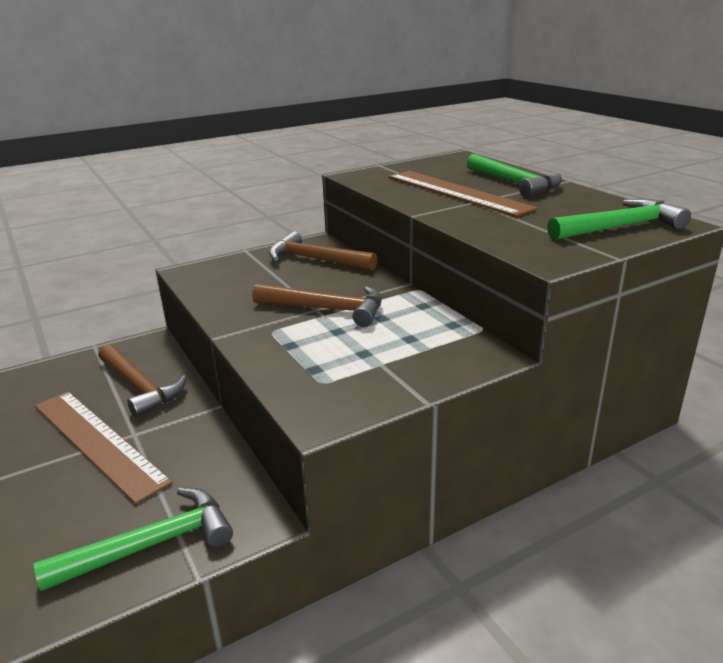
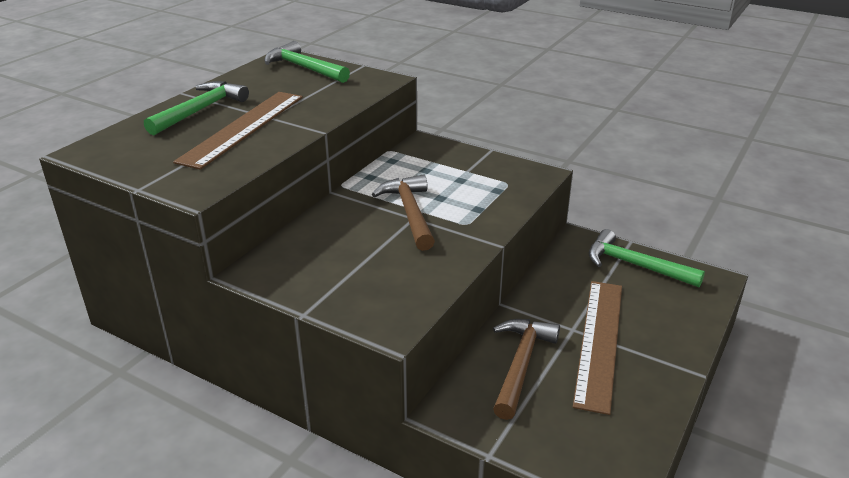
camera: 120 degrees left, 5 degrees up
(315, 260) = (306, 254): brown hammer -> none

